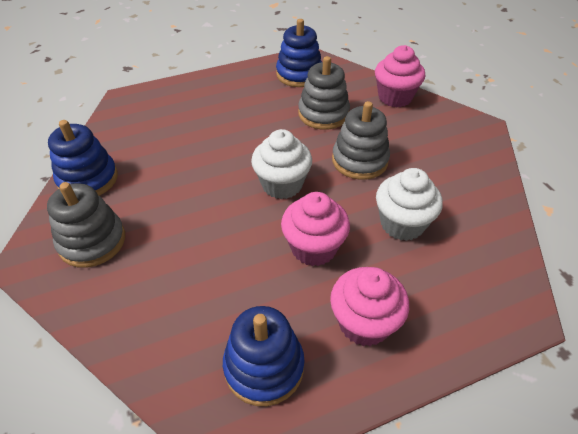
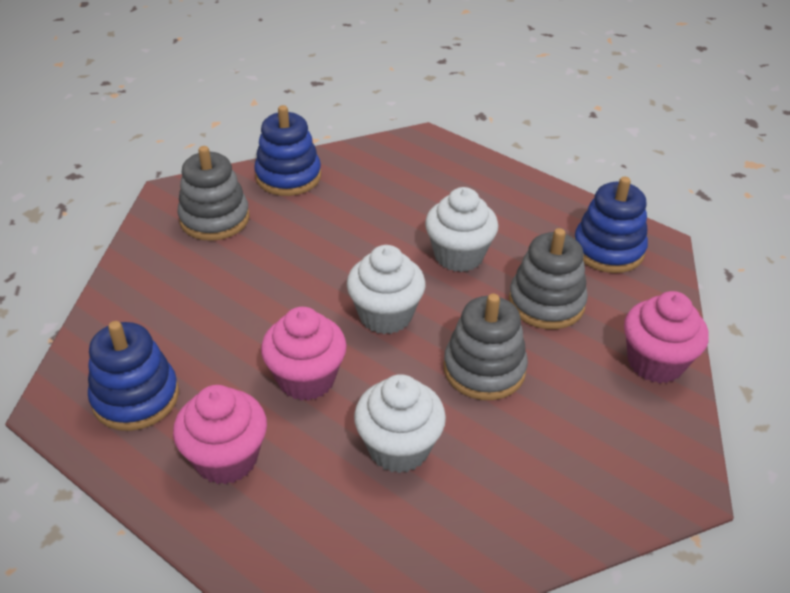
camera: 60 degrees right, 5 degrees down
(254, 130) = (459, 255): none -> white cupcake

